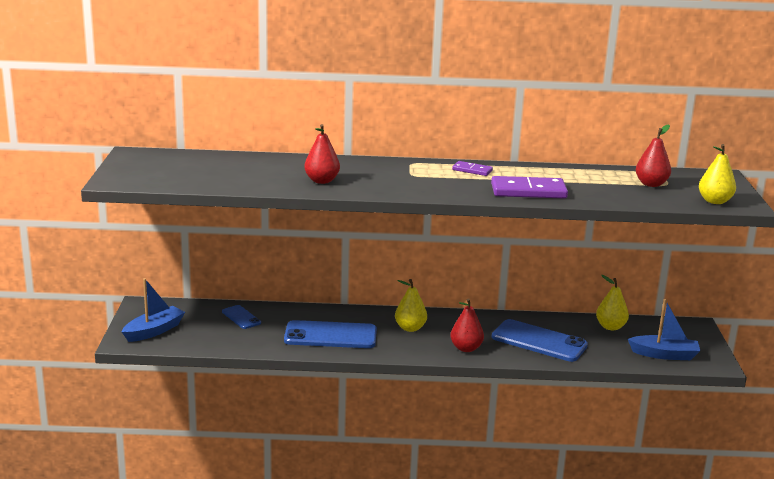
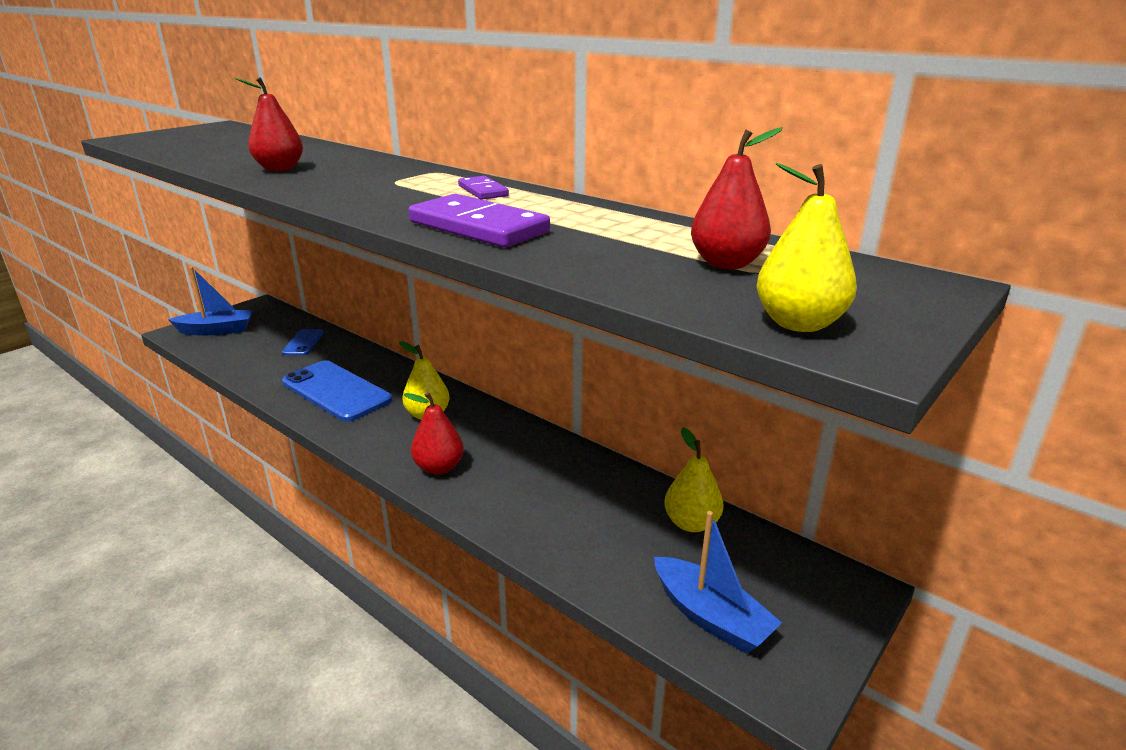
camera: 40 degrees right, 5 degrees up
(539, 341) = (547, 499): blue phone -> none

